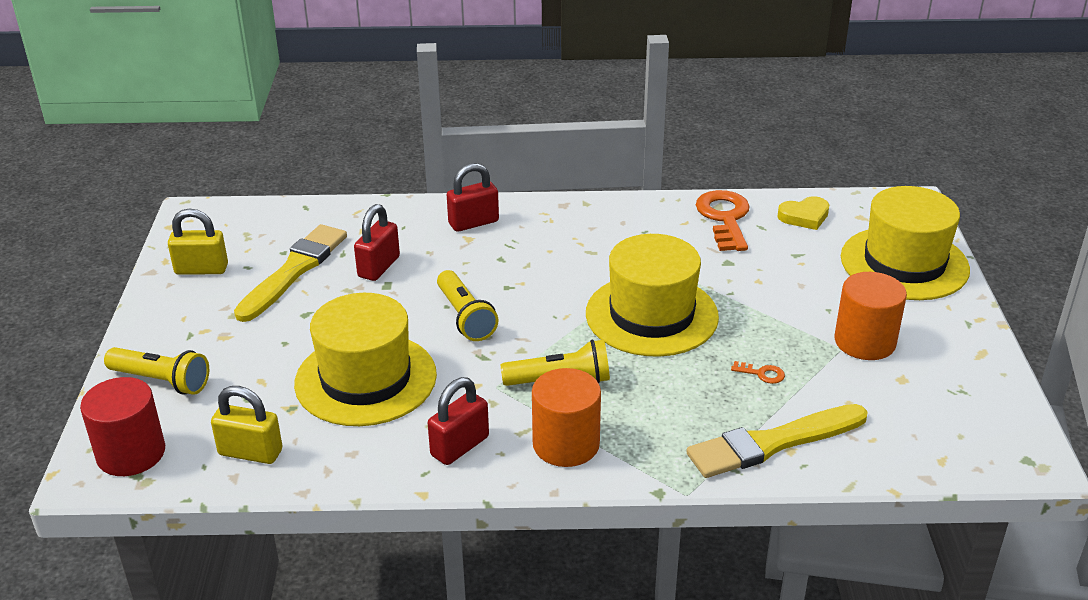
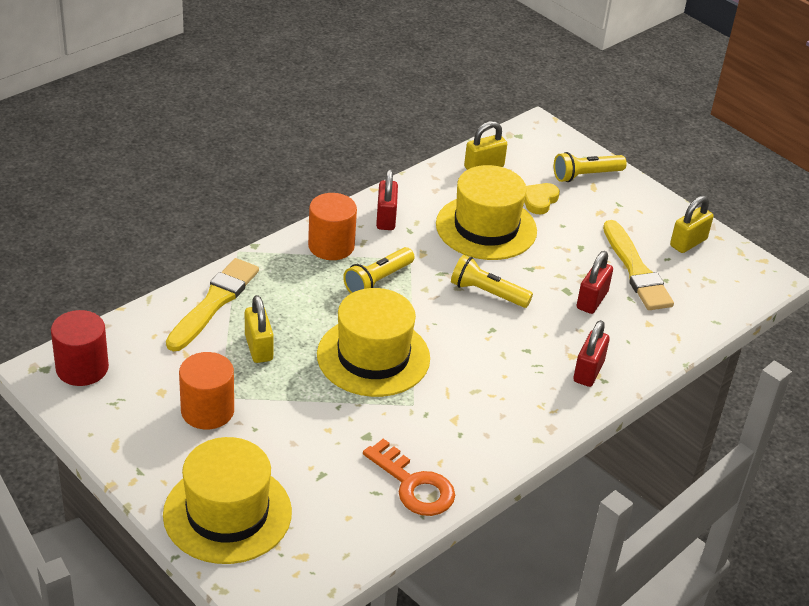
camera: 135 degrees right, 5 degrees up
(131, 453) = (537, 141): red cylinder -> red cylinder (82, 368)
(379, 267) = (592, 300): red padlock -> red padlock turned 45 degrees clockwise
(762, 374) = (258, 348): orange key -> yellow padlock
(804, 216) = (351, 526): yellow heart -> yellow heart (539, 200)

